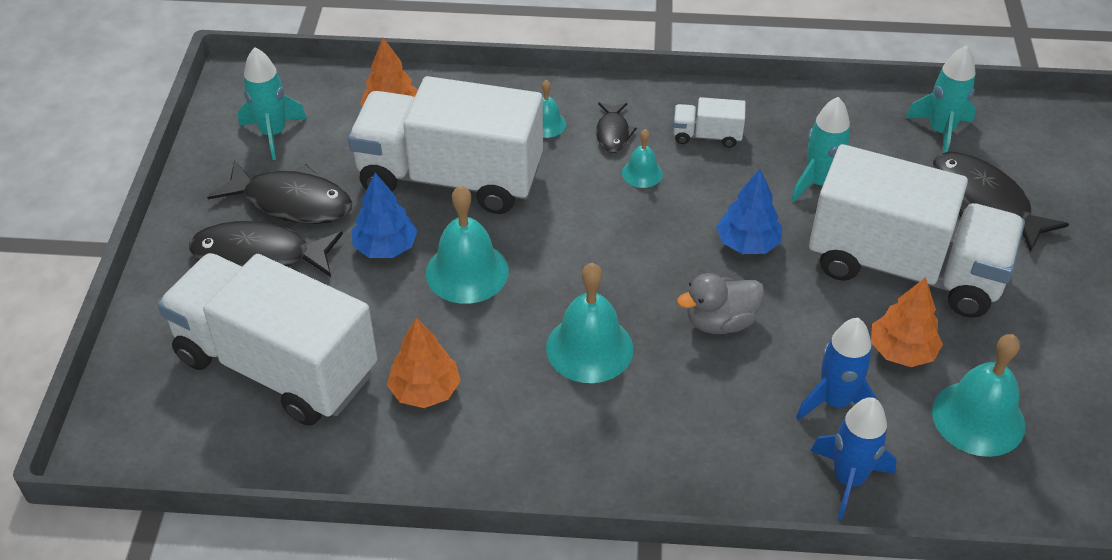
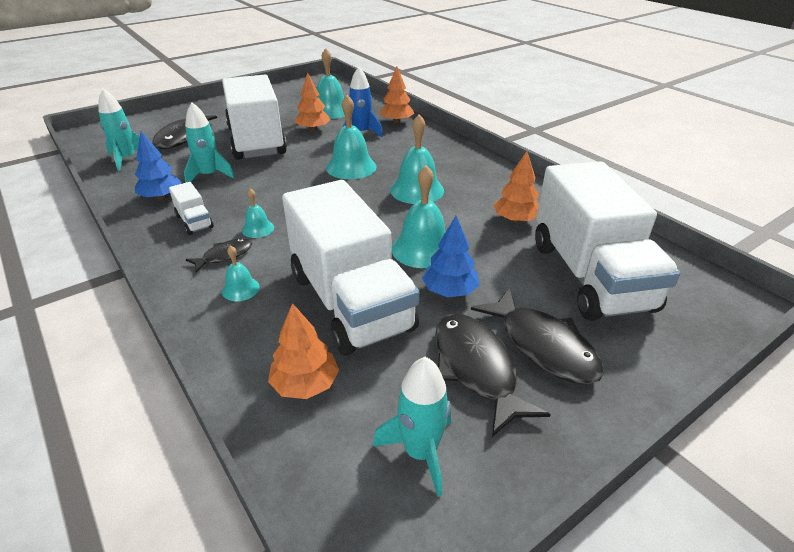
camera: 130 degrees left, 10 degrees down
(720, 322) = (351, 167): grey duck -> turquoise bell
(748, 243) = (284, 178): blue tree -> blue tree (161, 197)
(848, 480) = (396, 121): blue rocket -> orange tree

